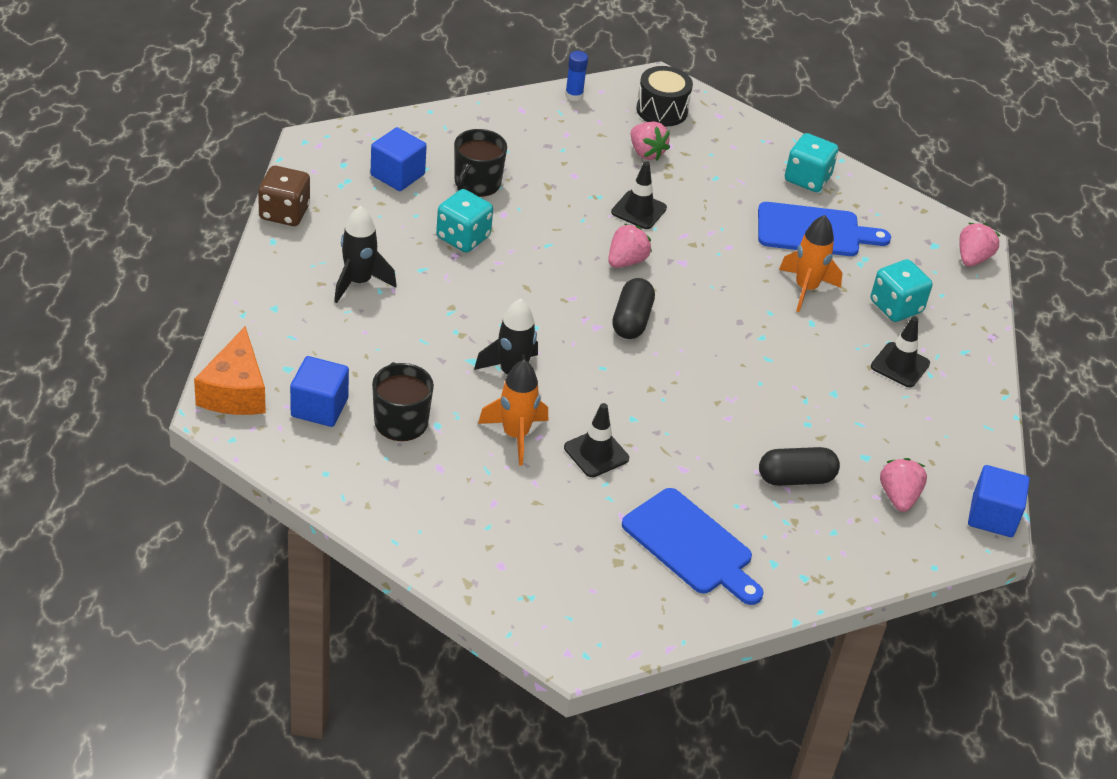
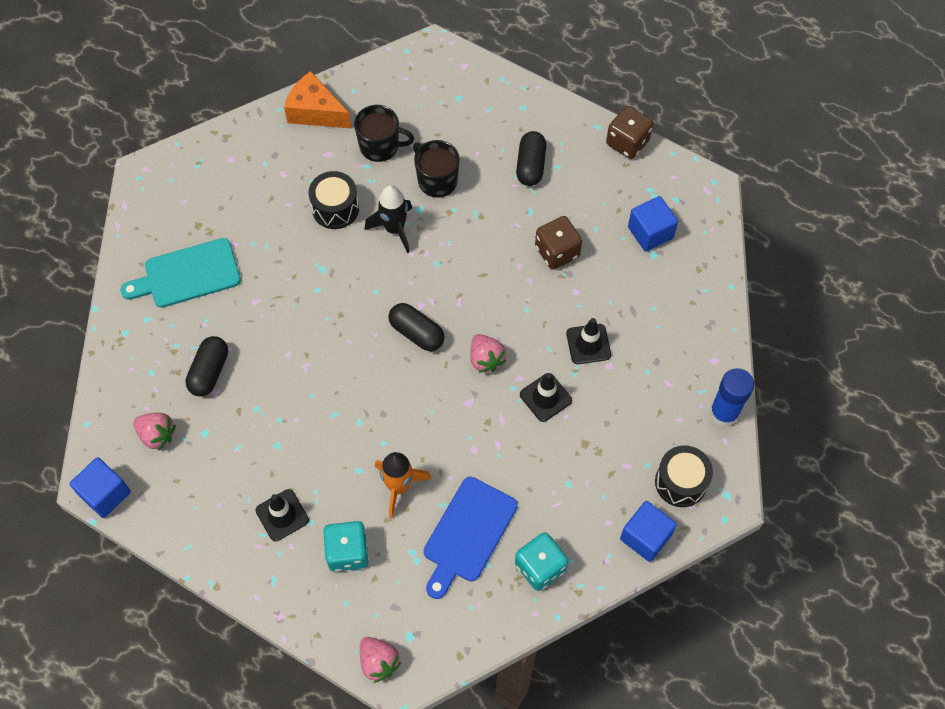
camera: 120 degrees right, 20 degrees up
(235, 391) = (449, 63): orange cheese -> orange cheese (315, 111)
(319, 407) = (413, 104): blue cube -> blue cube (645, 537)
(358, 282) = (530, 166): black rocket -> black capsule
(463, 237) = (557, 252): turquoise dice -> brown dice
(477, 183) = (621, 286): black mug -> black mug (436, 180)
(515, 435) = (335, 208): orange rocket -> black drum
(574, 95) = (724, 413): blue glue stick -> blue glue stick, size x1.65
(596, 453) = (295, 251): black traffic cone -> black traffic cone (588, 344)
(646, 153) = (621, 439): pink strawberry -> none
(691, 545) = (187, 274): blue cutting board -> turquoise cutting board

